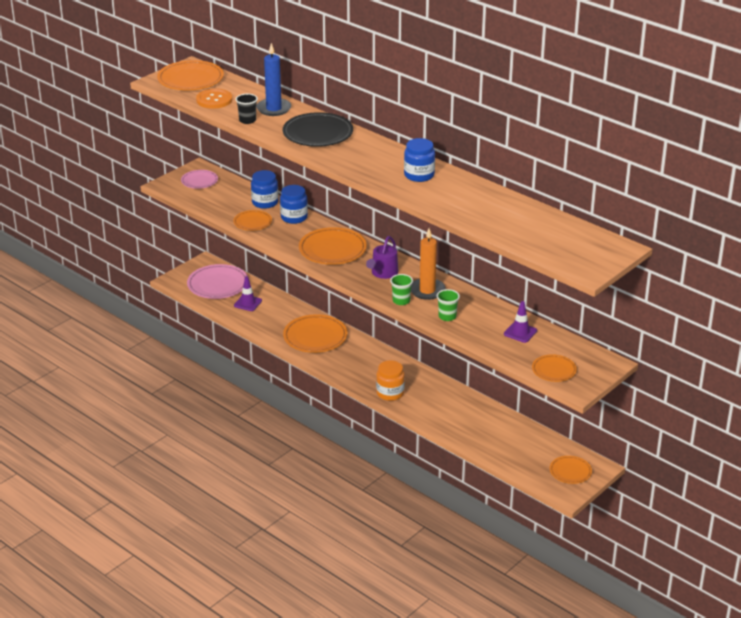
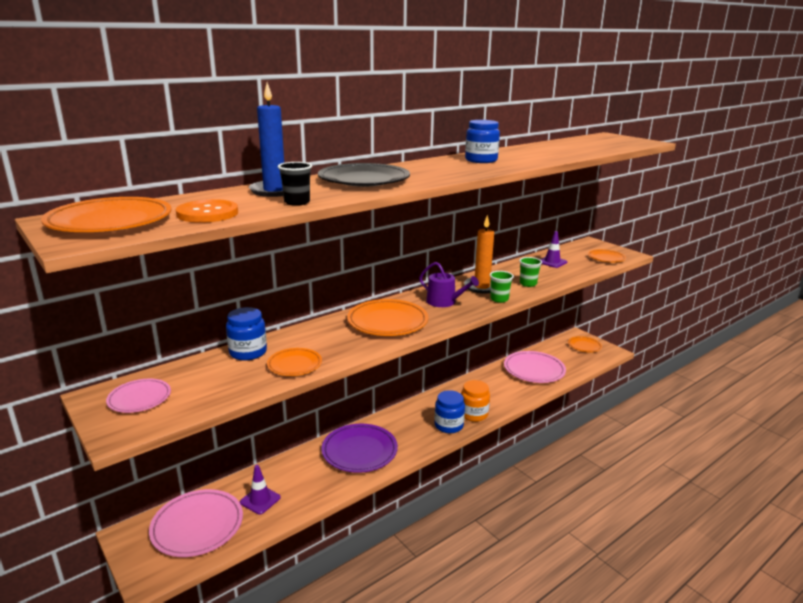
camera: 80 degrees left, 10 degrees down
(294, 217) = (300, 337): blue jar -> blue jar (448, 425)
(315, 337) = (359, 451): orange plate -> purple plate
(492, 431) = (534, 370): none -> pink plate

